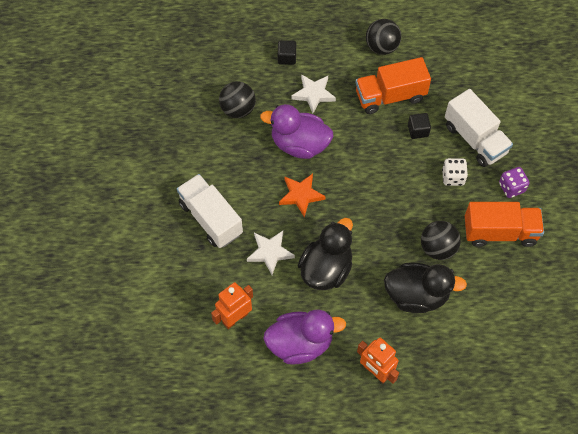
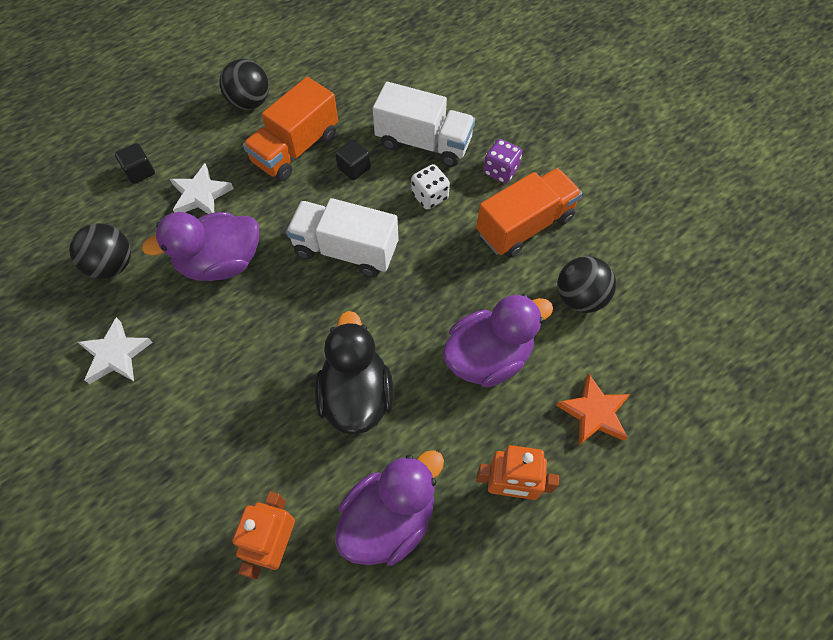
camera: 35 degrees left, 0 degrees up
(211, 218) = (158, 426): white truck -> white truck (346, 250)
(270, 252) = (269, 421): white star -> white star (115, 355)
(301, 195) = (263, 323): orange star -> orange star (594, 413)
(416, 295) = (488, 357): black duck -> purple duck
(438, 248) = (471, 285): black ball -> black ball (579, 297)

